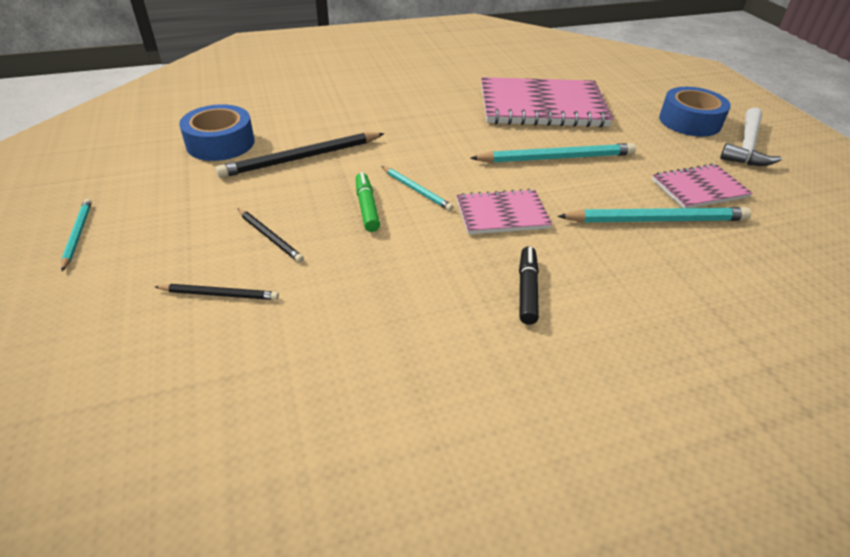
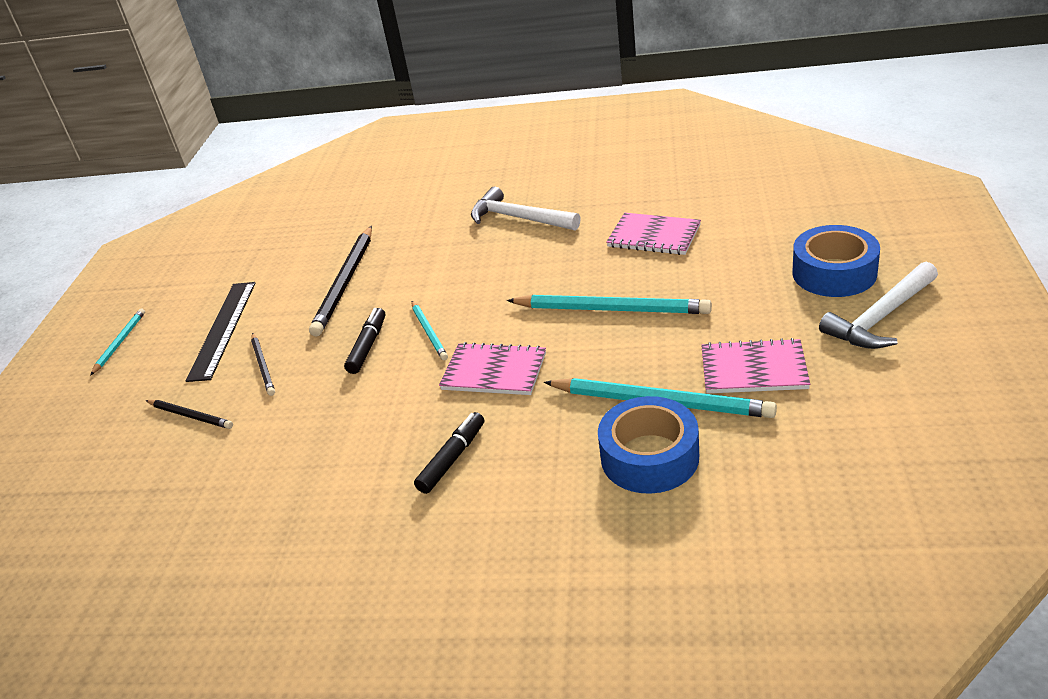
camera: 30 degrees right, 5 degrees down
(198, 209) = (223, 329): none -> black ruler
(220, 143) = (284, 258): blue tape -> blue tape (649, 457)
(301, 158) = (345, 283): black pencil -> black pencil turned 75 degrees counterclockwise
(367, 207) = (368, 346): green marker -> black marker
(423, 100) = (519, 218): none -> white hammer
(542, 106) = (654, 236): pink notebook -> pink notebook, size x0.53

